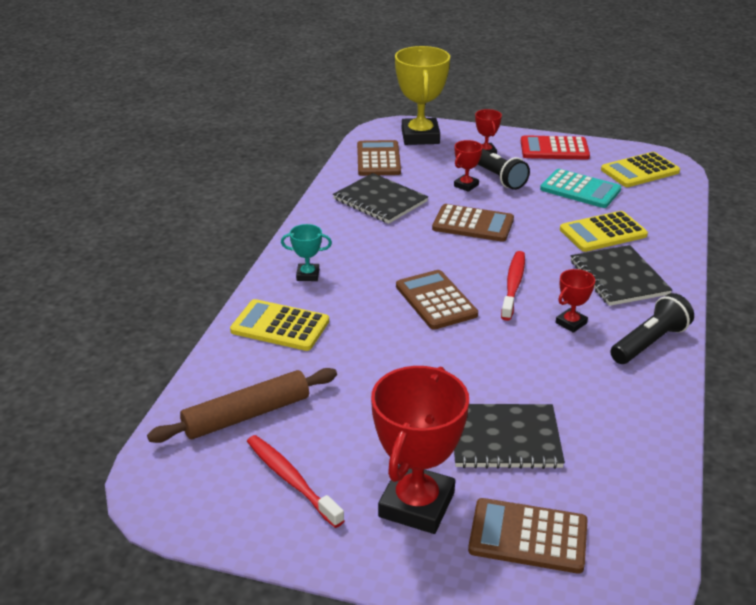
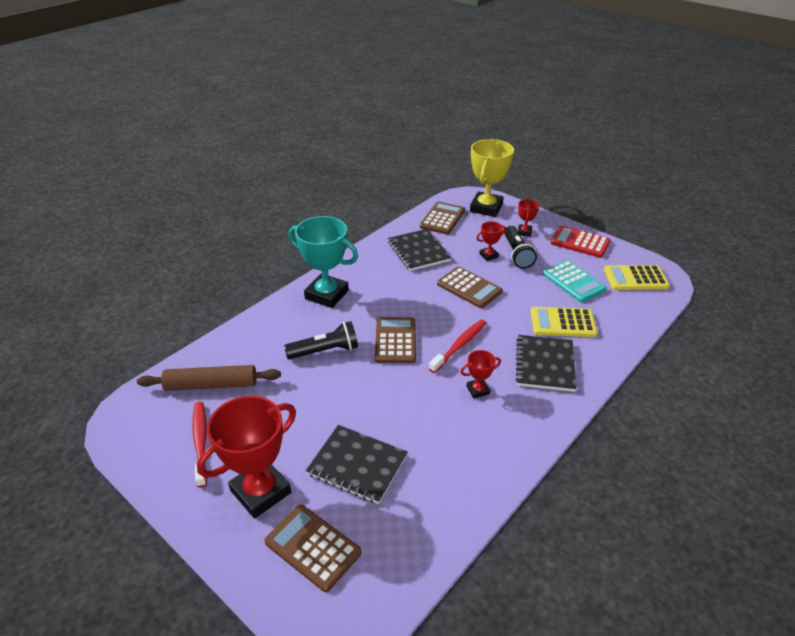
camera: 25 degrees right, 5 degrees up
(280, 326) = (280, 327): yellow calculator -> none
(308, 275) = (327, 295): turquoise trophy -> turquoise trophy, size x2.11
(649, 343) = (525, 427): black flashlight -> black flashlight (325, 351)

